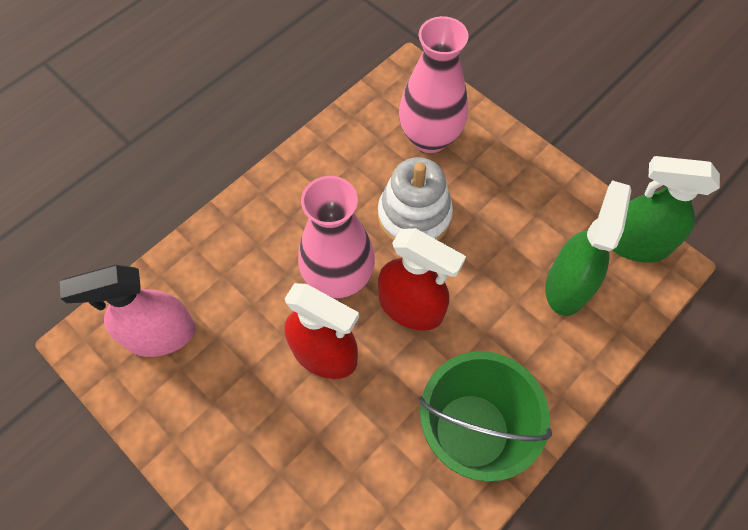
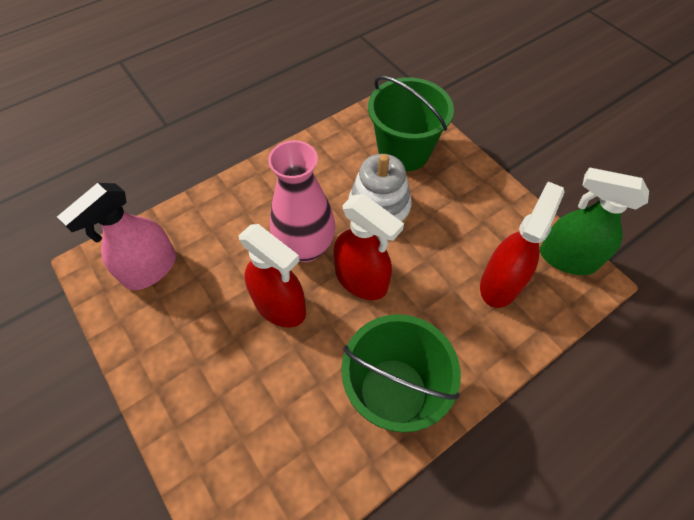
camera: 10 degrees right, 5 degrees down
(161, 335) = (150, 269): pink spray bottle -> pink spray bottle turned 45 degrees counterclockwise
(429, 138) = (404, 151): pink vase -> green bucket
(567, 286) = (500, 283): green spray bottle -> red spray bottle

